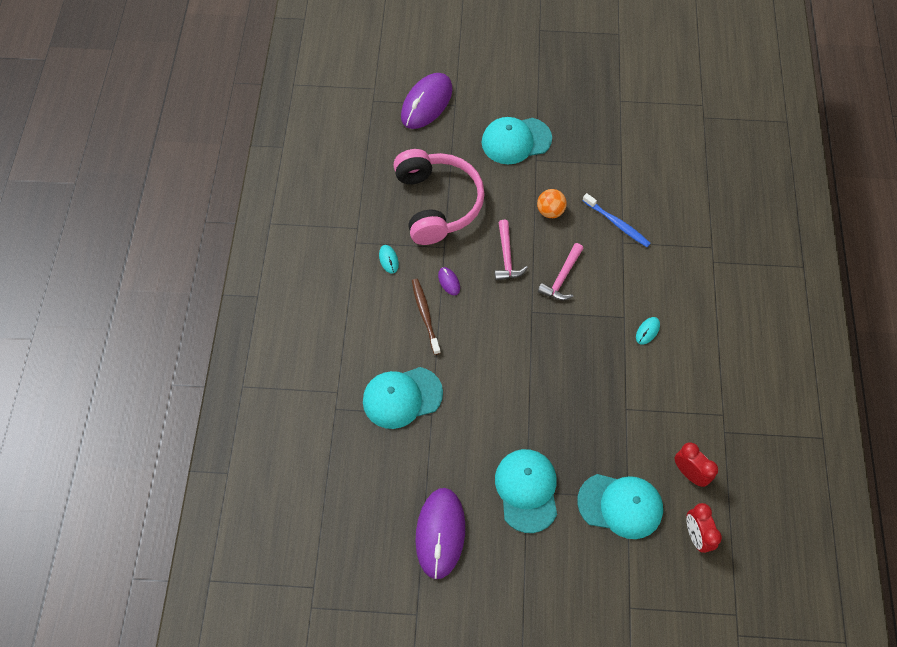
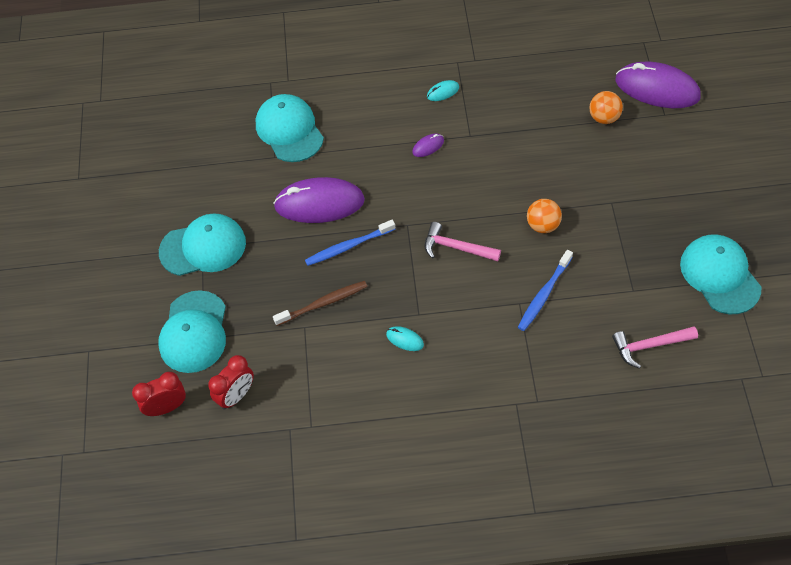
camera: 85 degrees right, 5 degrees down
(425, 315) = (384, 133): brown toothbrush -> brown toothbrush (323, 303)
(437, 203) = (523, 120): pink headphones -> none
(440, 533) = (154, 183): purple mouse -> purple mouse (319, 203)
(448, 146) = (604, 118): none -> orange ball
(506, 257) = (471, 192): pink hammer -> pink hammer (649, 346)
(516, 141) = (632, 179): turquoise cap -> turquoise cap (720, 275)
(547, 362) = (348, 247): none -> blue toothbrush

